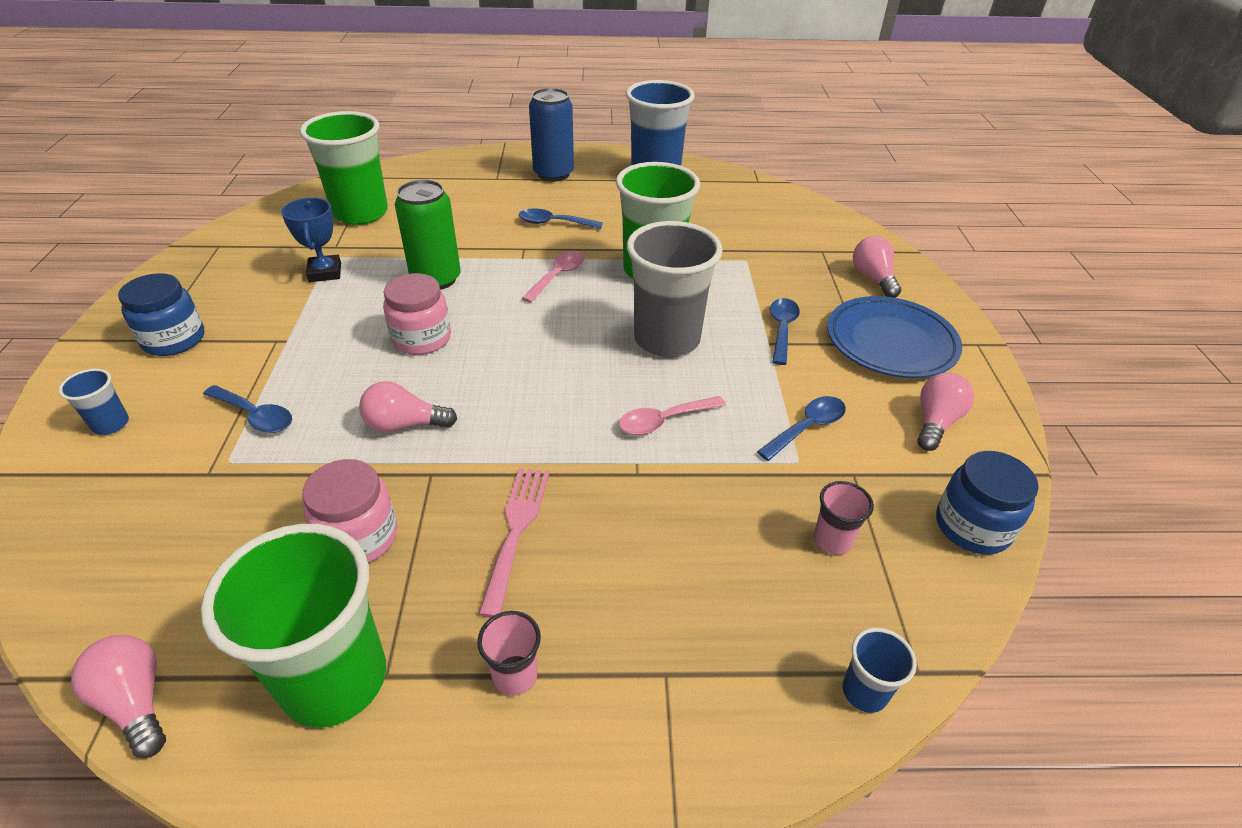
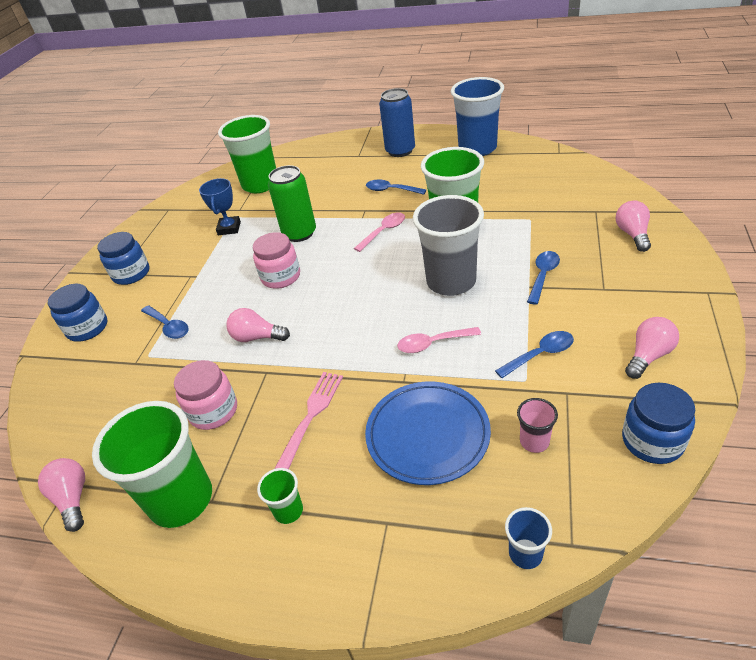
camera: 20 degrees right, 0 degrees up
(111, 424) = (87, 328): blue cup -> blue jar
(515, 675) = (288, 511): pink cup -> green cup
(890, 342) = (631, 288): blue plate -> blue plate (427, 435)

